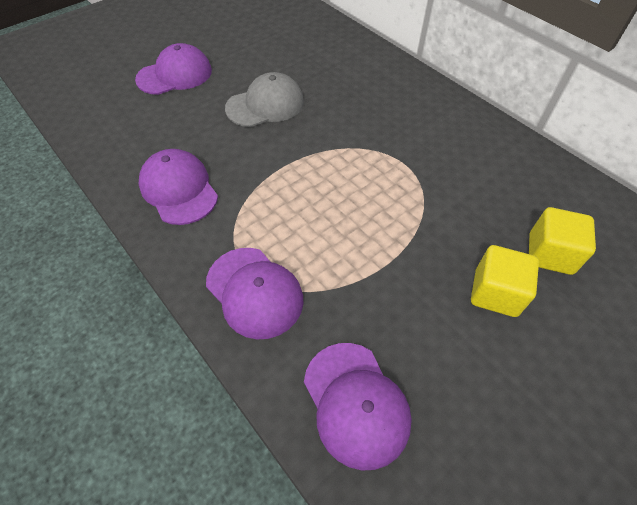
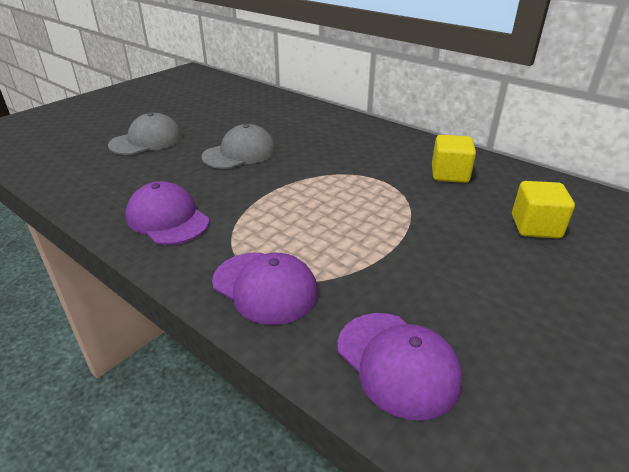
camera: 10 degrees left, 20 degrees down
(175, 75) = (147, 141): purple cap -> grey cap
(495, 293) = (499, 259): yellow cube -> yellow cube (449, 174)

